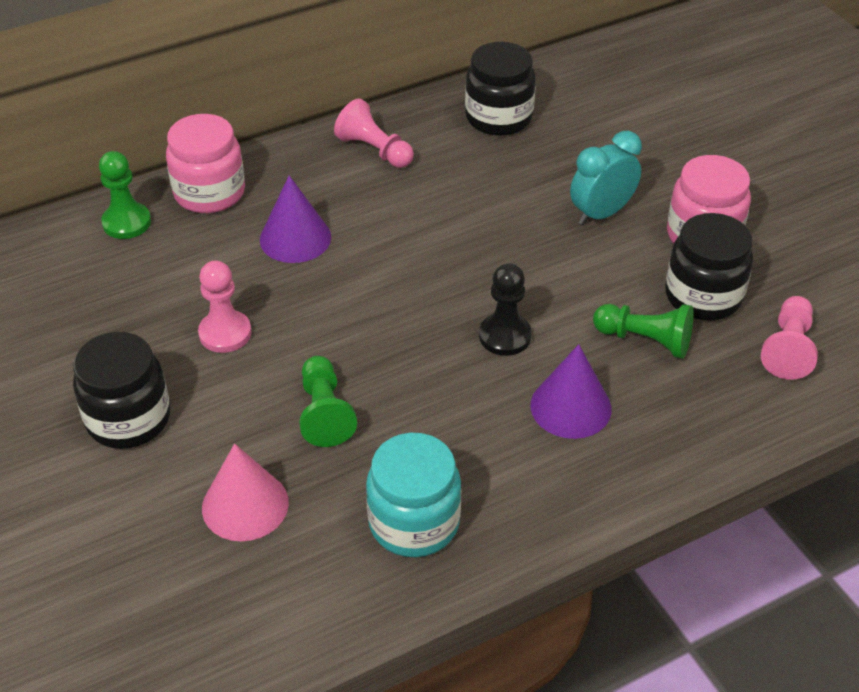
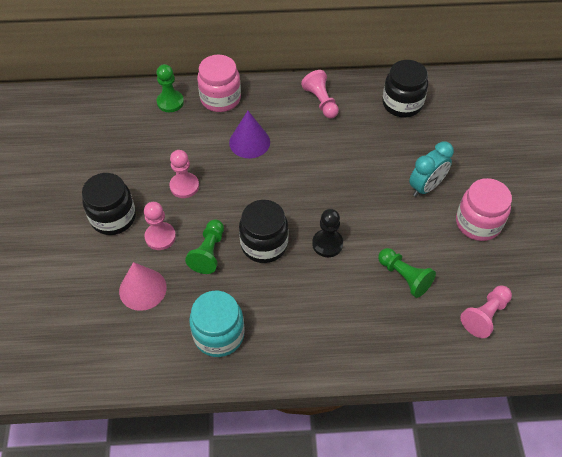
camera: 25 degrees right, 10 degrees up
(229, 419) = (160, 237): none -> pink pawn
(570, 407) = (338, 301): purple cone -> none
(601, 214) = (426, 187): turquoise clock -> turquoise clock turned 150 degrees clockwise
(703, 296) = (454, 262): black jar -> black jar (264, 244)

